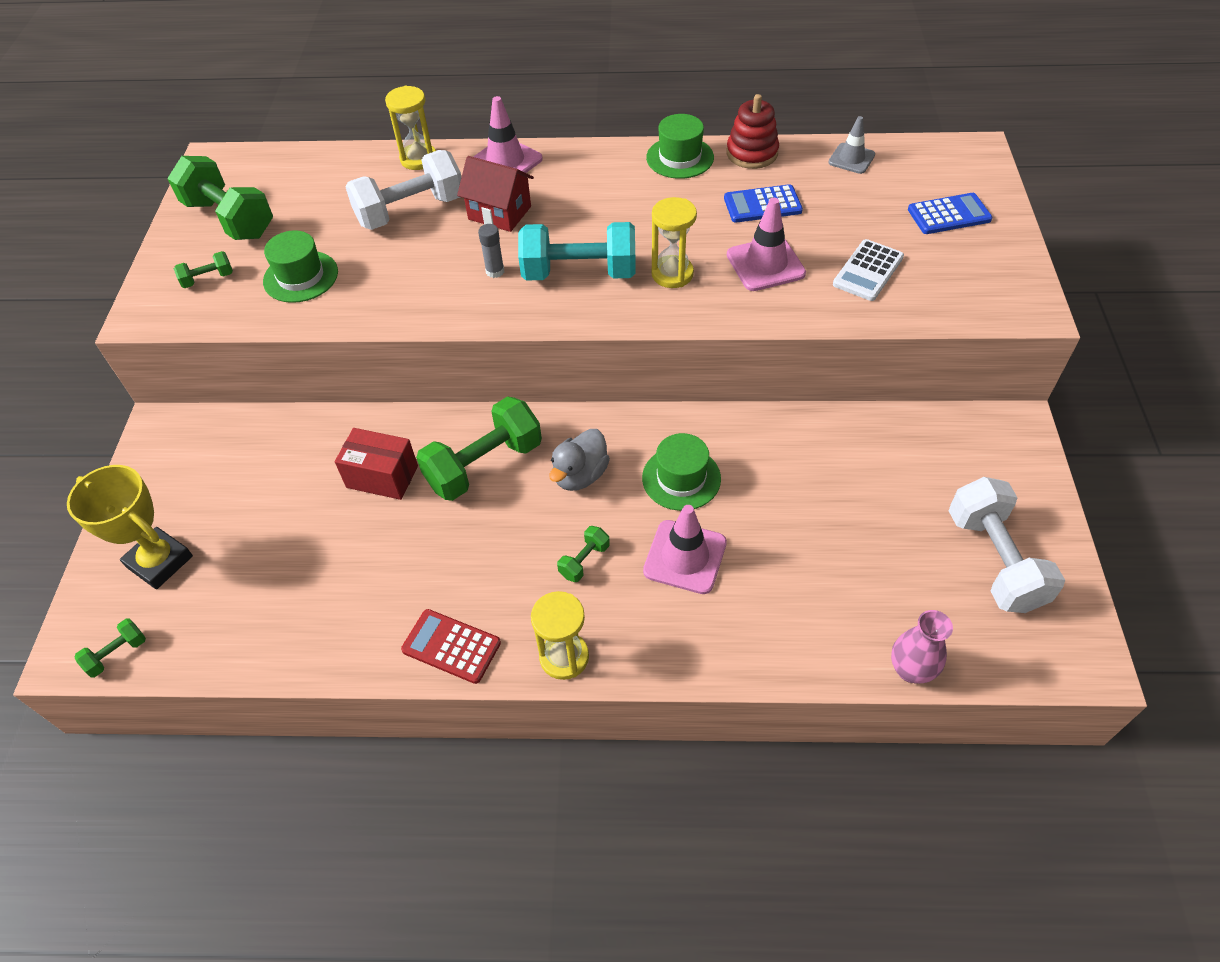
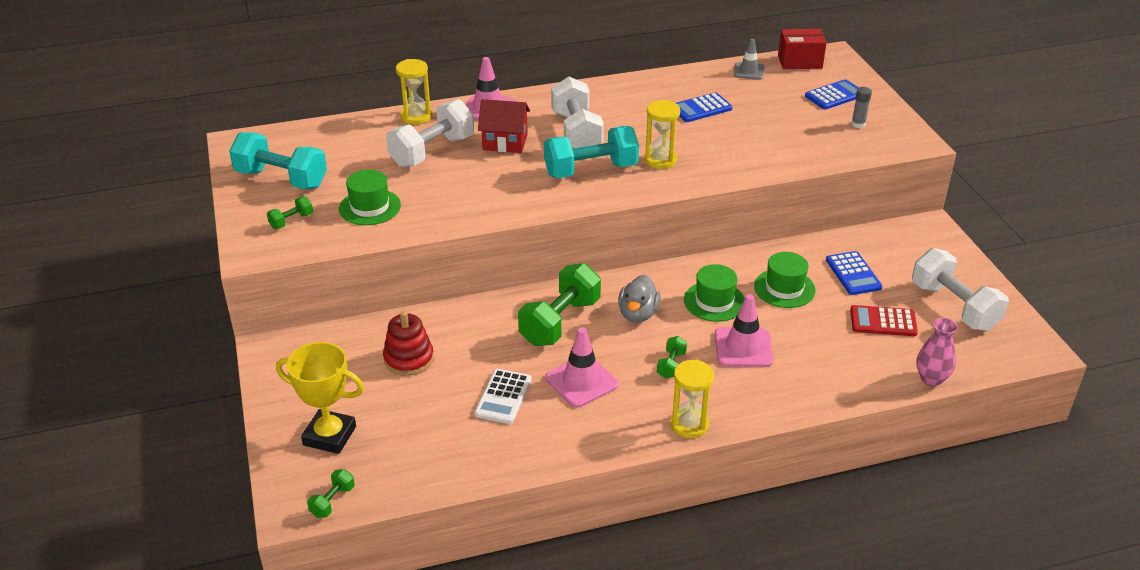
camera: 20 degrees left, 15 degrees down
(229, 219) = (281, 179): green dumbbell -> turquoise dumbbell
(382, 476) = (482, 345): red box -> red box (800, 62)
(451, 646) = (601, 437): red calculator -> red calculator (883, 322)
(495, 271) = (525, 179): grey glue stick -> grey glue stick (858, 124)
(590, 213) = (576, 132): none -> white dumbbell
(680, 157) = (623, 88): green hat -> green hat (784, 288)
(752, 153) = (675, 77): red stacking toy -> red stacking toy (409, 359)
(765, 264) = (724, 144): pink traffic cone -> pink traffic cone (581, 381)
(868, 271) = (797, 137): white calculator -> white calculator (503, 397)
(878, 477) = (853, 274): none -> blue calculator

